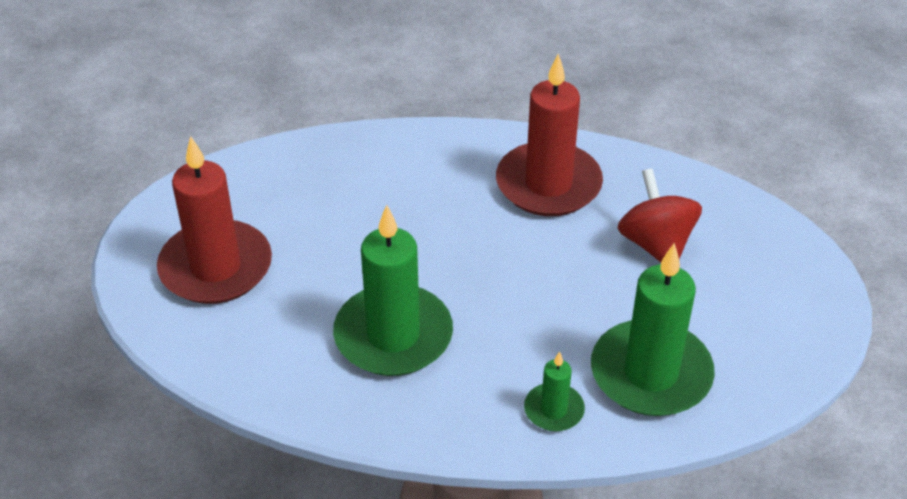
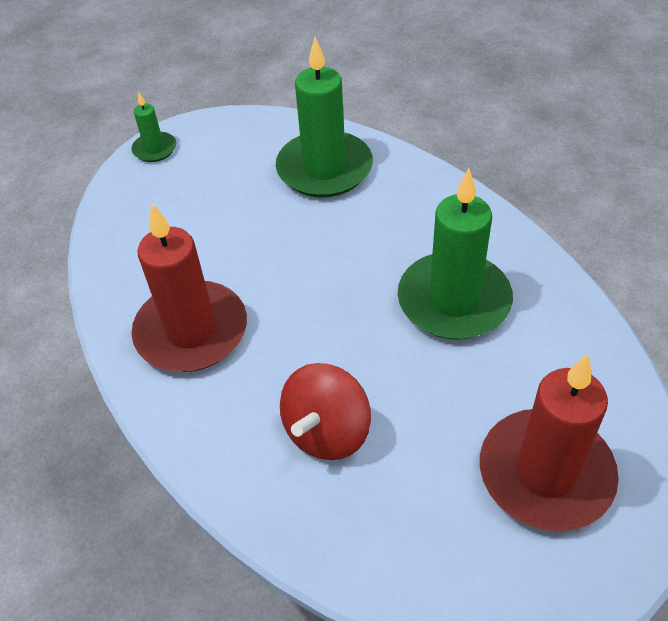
camera: 130 degrees left, 5 degrees up
(554, 410) = (406, 188): green candle -> green candle (155, 149)
(656, 244) = (199, 232): red spinning top -> red spinning top (327, 432)

